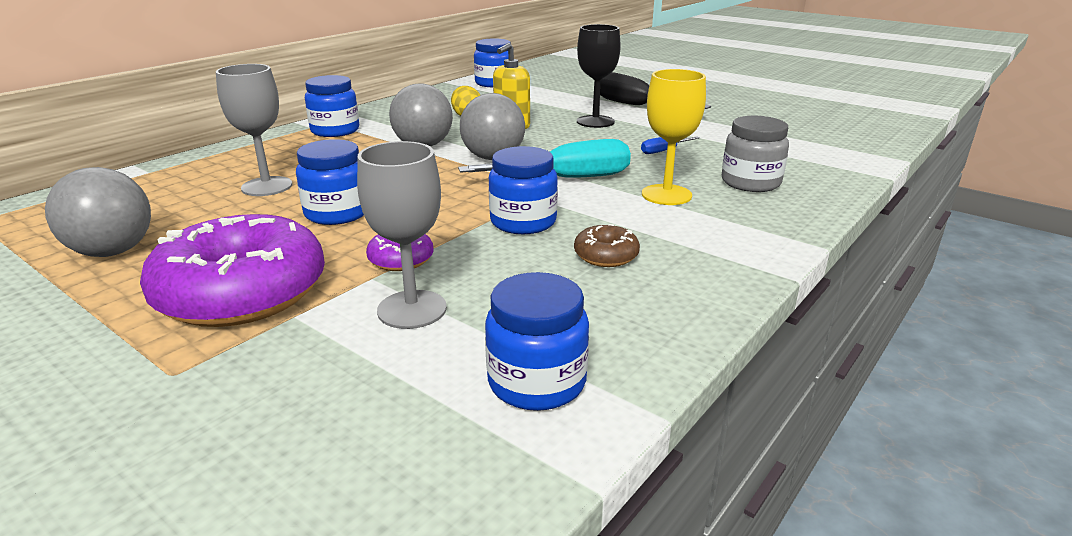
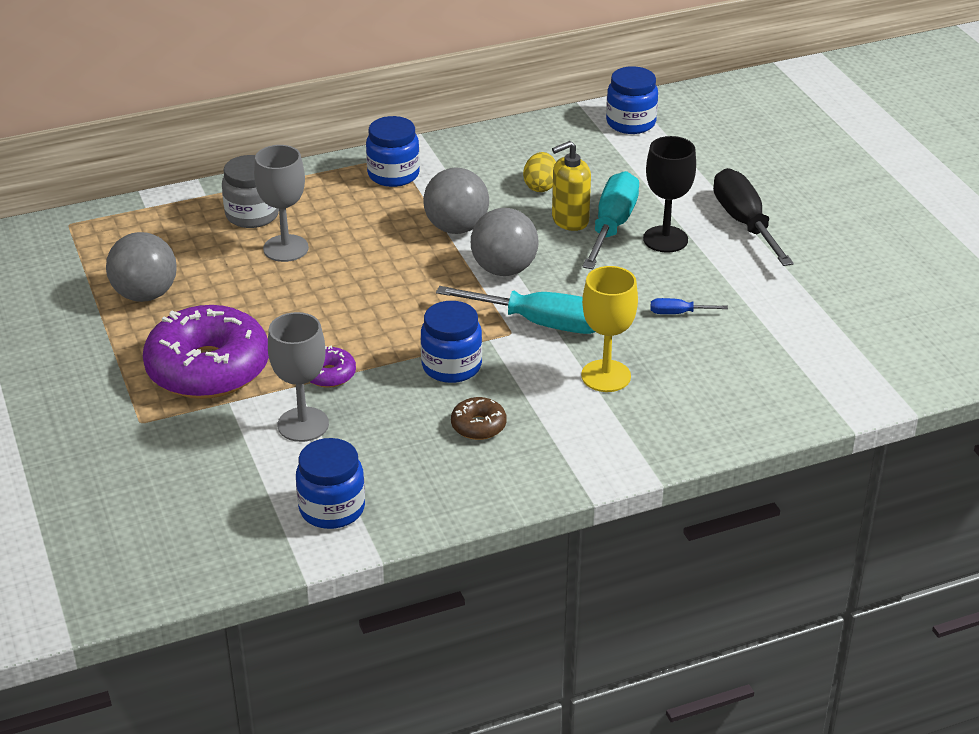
camera: 30 degrees right, 10 degrees up
(337, 213) = (318, 304): blue jar -> none
(547, 123) = (612, 226): none -> turquoise screwdriver
(750, 183) = (704, 387): grey jar -> grey jar (252, 215)

